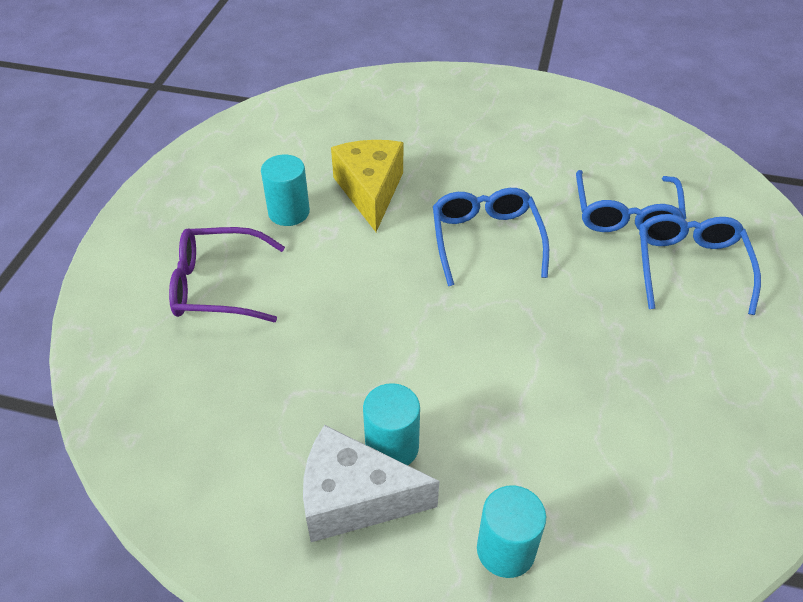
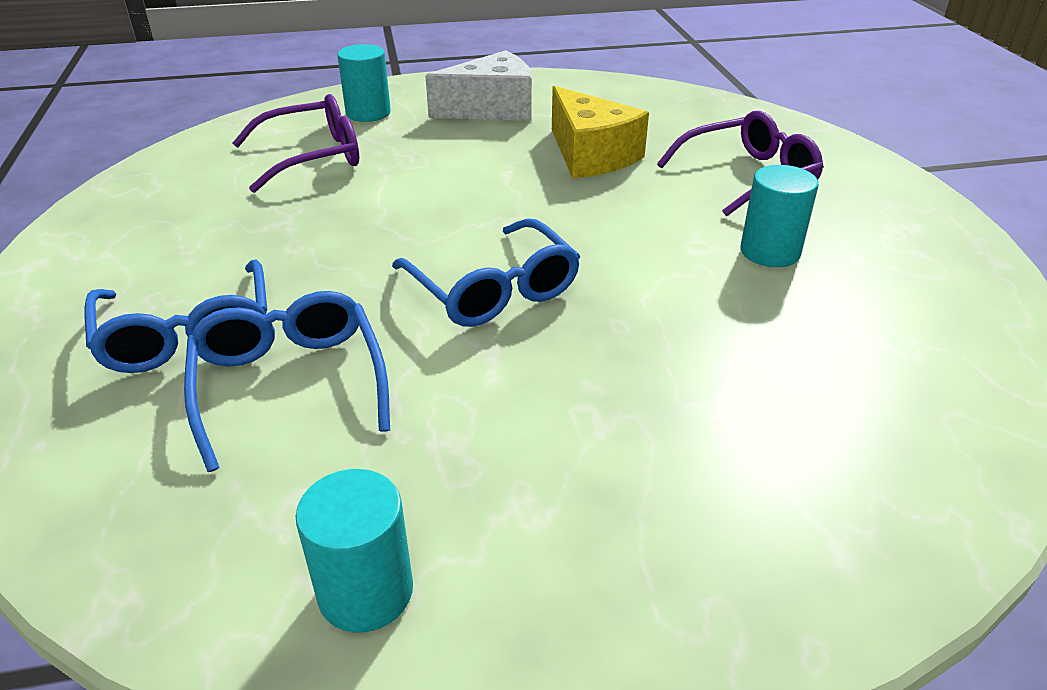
camera: 155 degrees right, 10 degrees down
(370, 191) = (700, 305): yellow cheese -> yellow cheese (591, 155)
(392, 447) = (483, 132): turquoise cylinder -> turquoise cylinder (365, 592)
(588, 464) = (312, 157): none -> purple glasses

